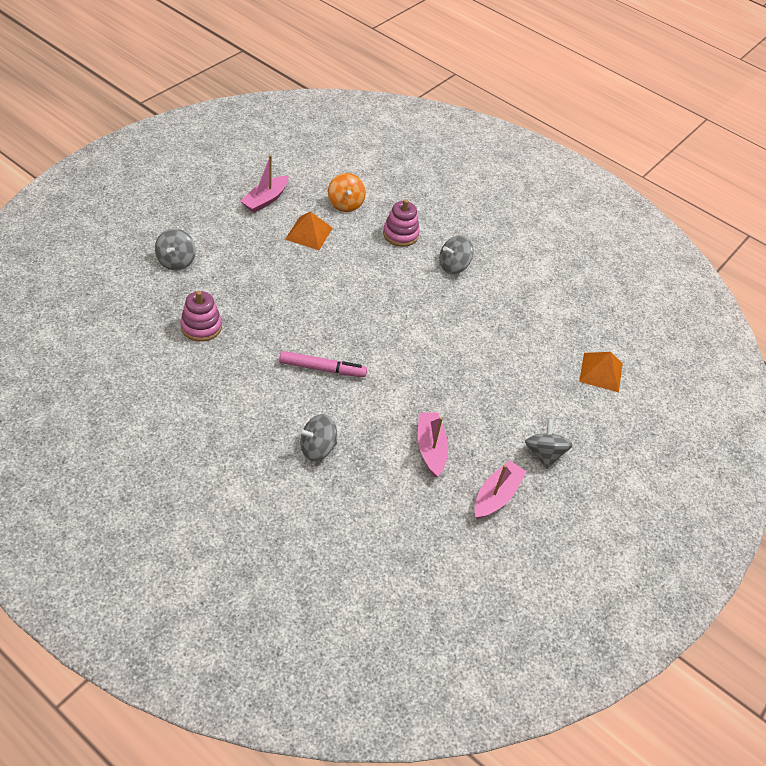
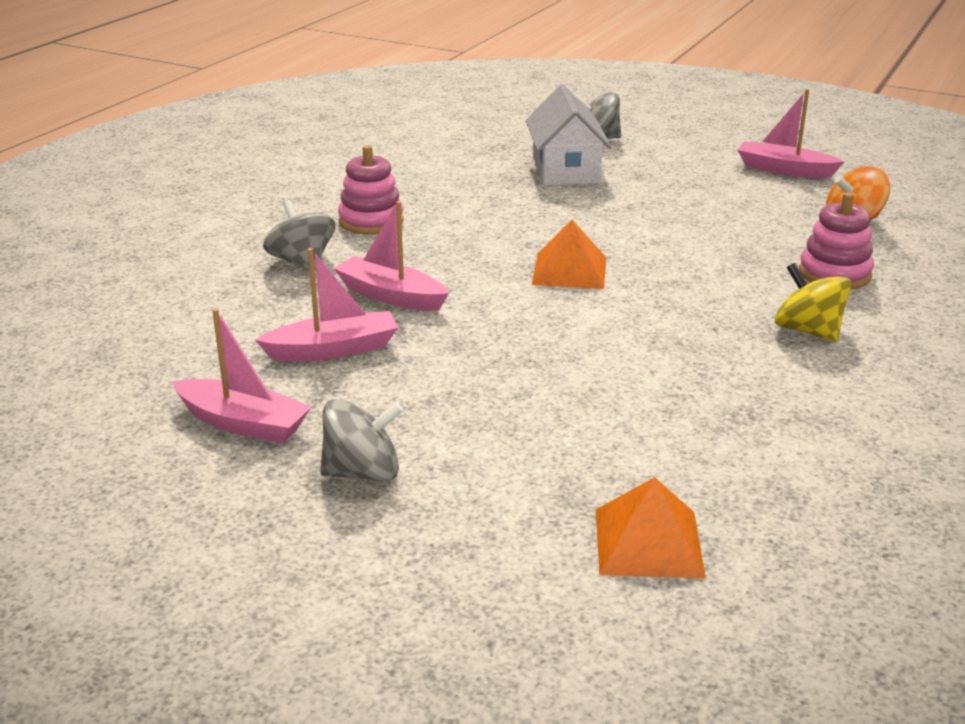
camera: 85 degrees right, 20 degrees down
(201, 326) = (488, 167): pink stacking toy -> pink stacking toy (371, 221)
(223, 291) = (565, 170): none -> white house
(309, 233) = (746, 205): orange pyramid -> orange pyramid (569, 270)
(322, 368) = (460, 247): pink marker -> none
(375, 412) = (391, 296): none -> pink boat
(453, 266) = (808, 331): grey spinning top -> yellow spinning top

